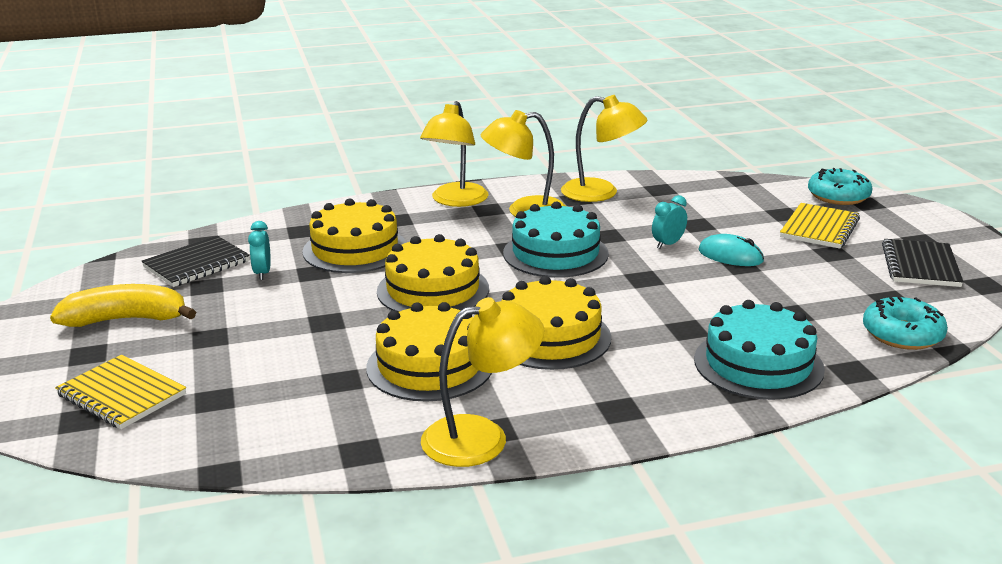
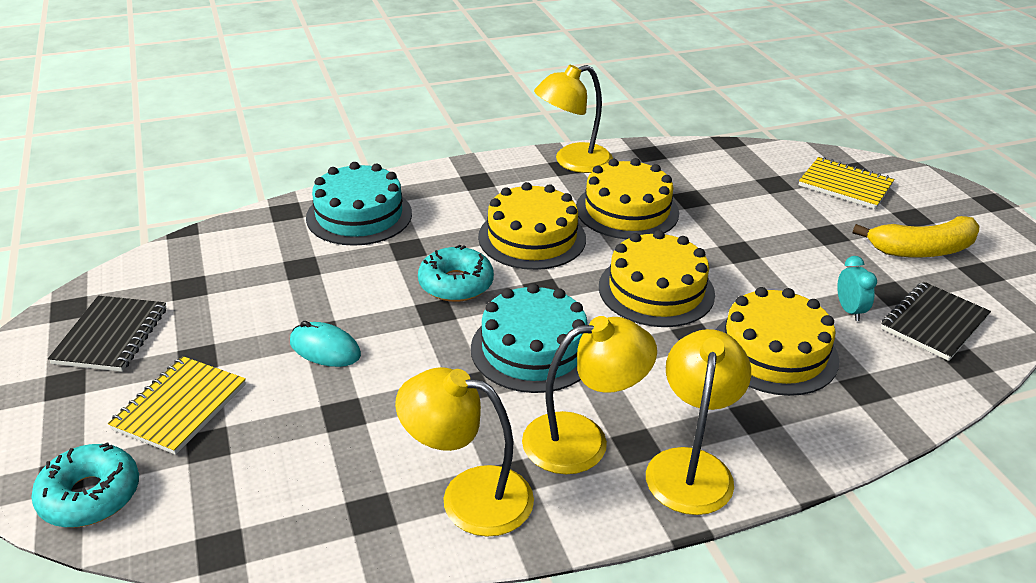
camera: 175 degrees right, 10 degrees up
(668, 244) = (394, 369): turquoise clock -> none
(902, 334) = (214, 245): turquoise donut -> turquoise donut (456, 284)

